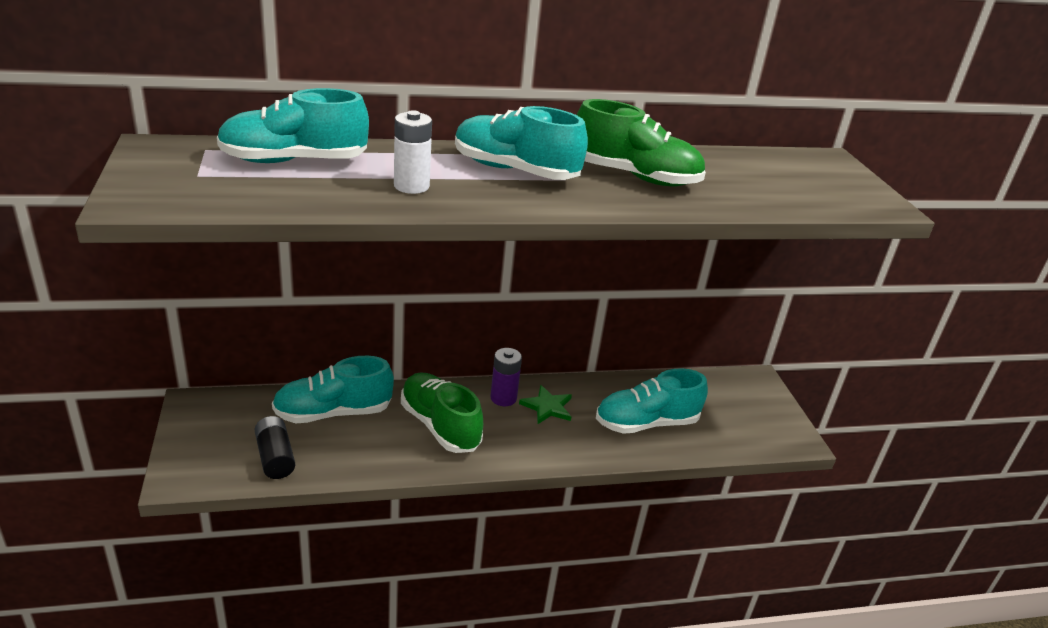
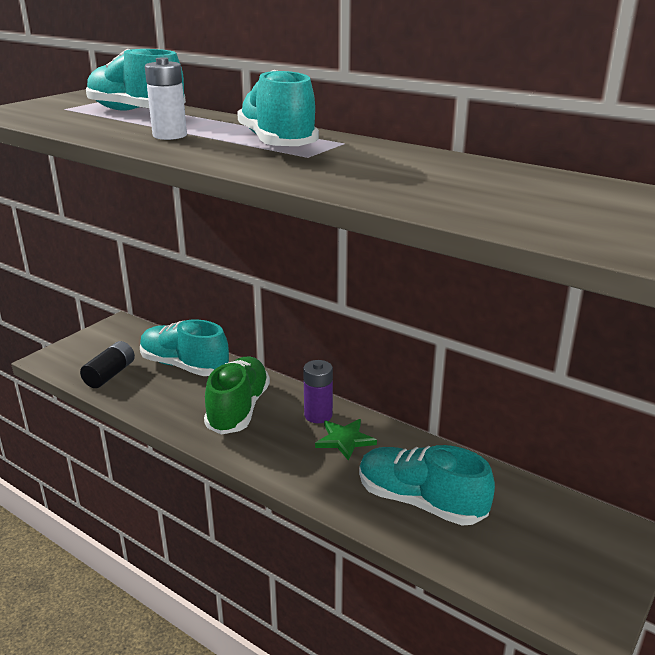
camera: 50 degrees right, 5 degrees down
(634, 176) = (382, 168): green shoe -> none

